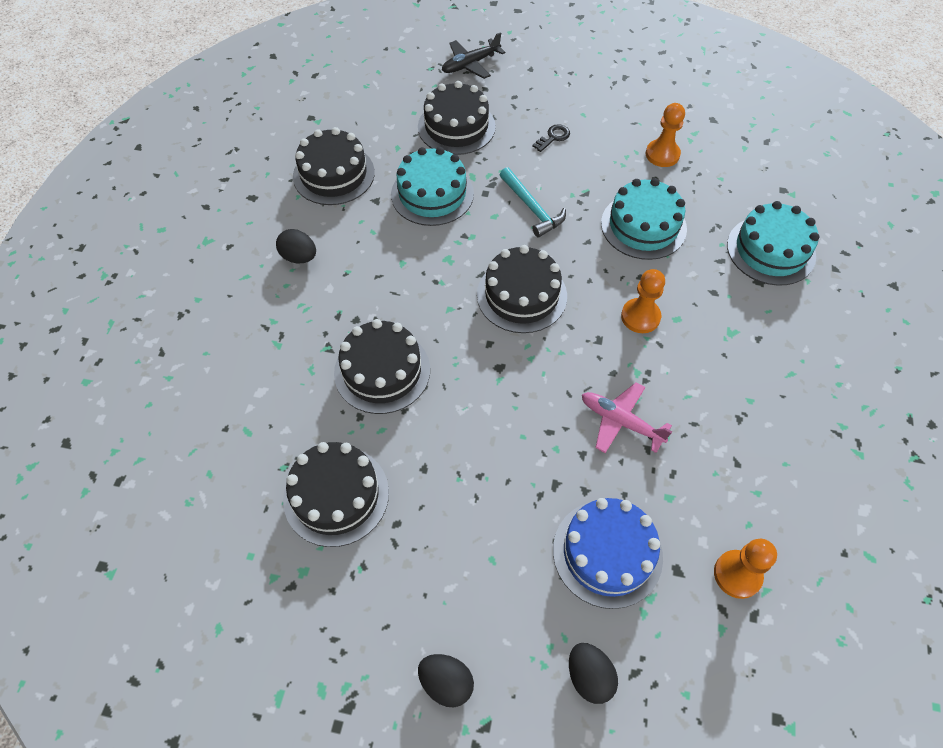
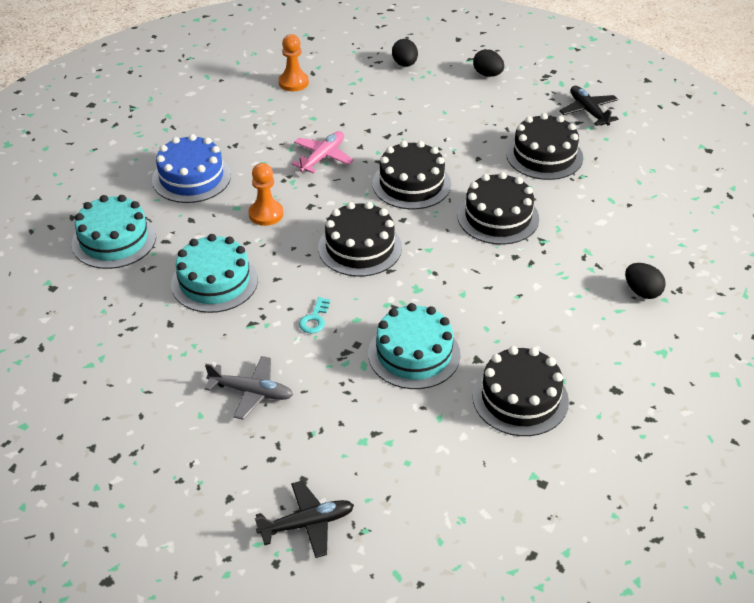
camera: 165 degrees left, 15 degrees down
(275, 618) = (588, 111): none -> black plane
(299, 257) = (564, 318): black egg -> black egg (642, 292)
(456, 127) = (360, 430): black cake -> black cake (411, 184)
(532, 208) = (314, 319): turquoise hammer -> turquoise key
(553, 137) = (251, 392): black key -> grey plane
(607, 553) = (368, 103): blue cake -> blue cake (191, 177)
(620, 422) = (322, 157): pink plane -> pink plane turned 105 degrees counterclockwise
(662, 154) = (144, 347): orange pawn -> none

